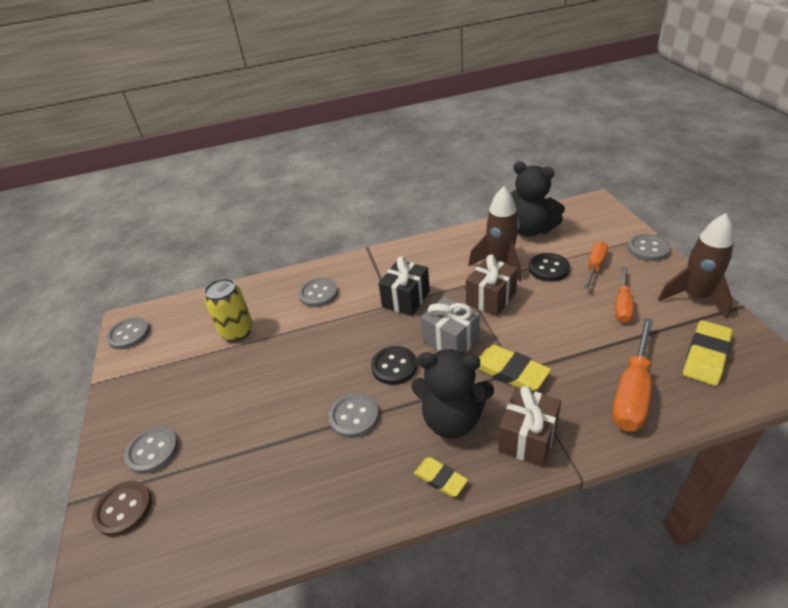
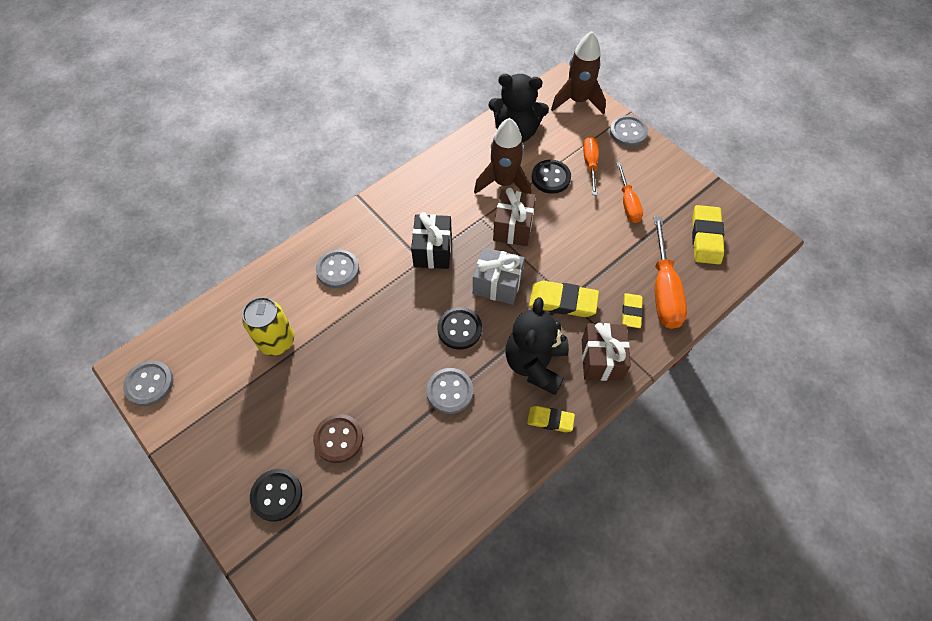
camera: 30 degrees left, 20 degrees up
(123, 509) = (289, 557): brown button -> brown button (338, 439)
(152, 451) = (277, 495): grey button -> black button
(452, 419) = (535, 364): black teddy bear -> black teddy bear turned 120 degrees clockwise
(583, 403) = (631, 312): none -> yellow eraser
(695, 297) = (681, 178): brown rocket -> brown rocket (577, 101)

